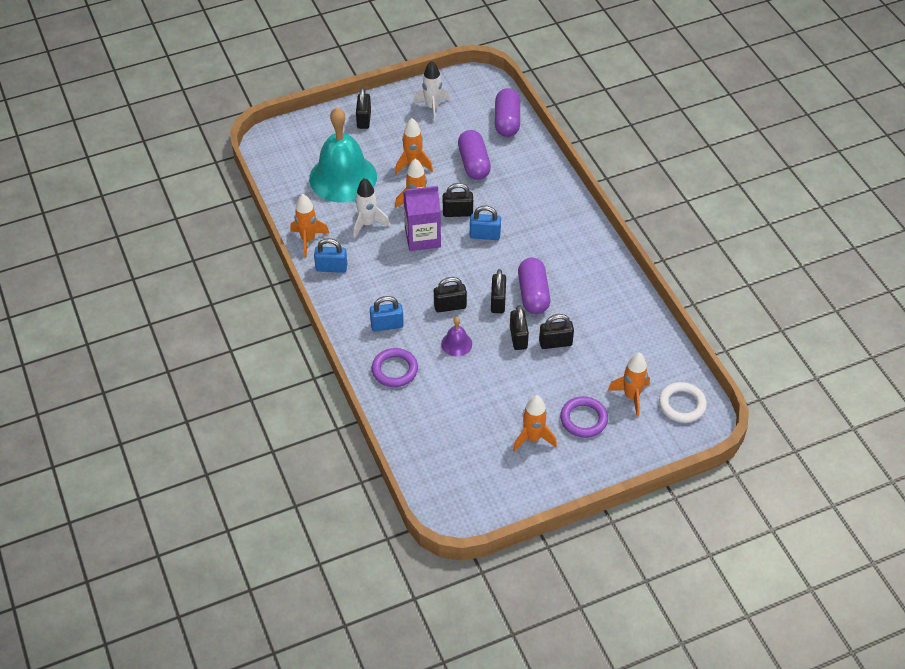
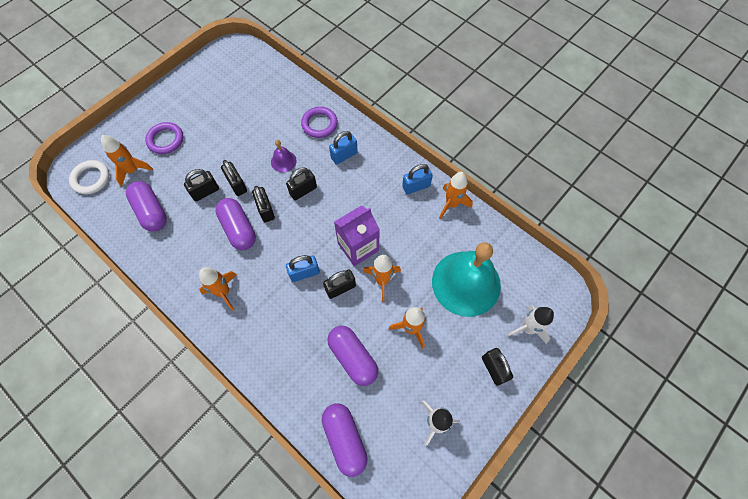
camera: 155 degrees right, 15 degrees up
(367, 224) = (413, 241): white rocket -> white rocket (527, 328)
(533, 438) = (199, 113): orange rocket -> orange rocket (223, 292)
(620, 344) = (151, 211): none -> purple capsule

